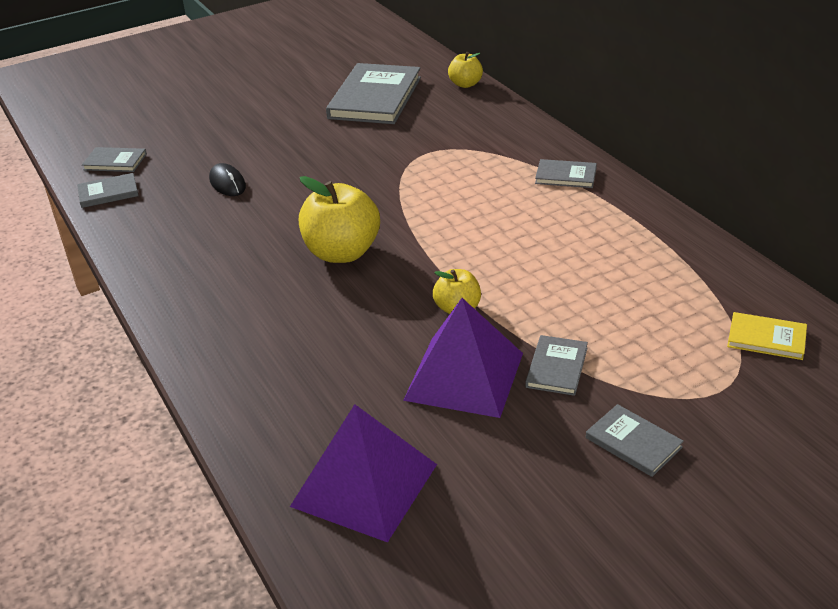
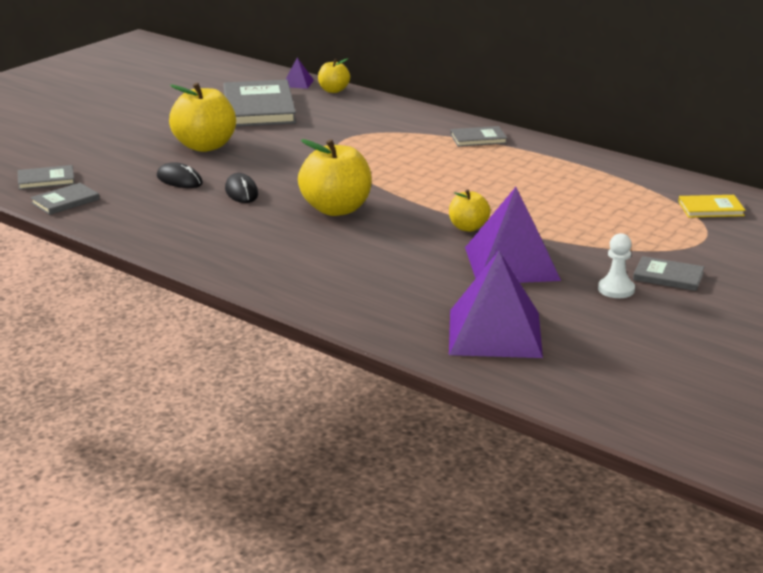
camera: 25 degrees left, 10 degrees down
(270, 210) = (241, 192): none -> black mouse
(285, 141) = (205, 146): none -> yellow apple
(437, 69) = (297, 83): none -> purple pyramid
(554, 449) = (616, 289): none -> white pawn
(557, 367) = (577, 247): grey book -> none

